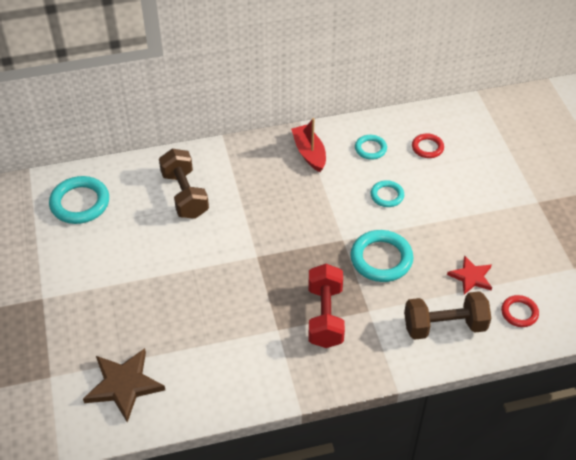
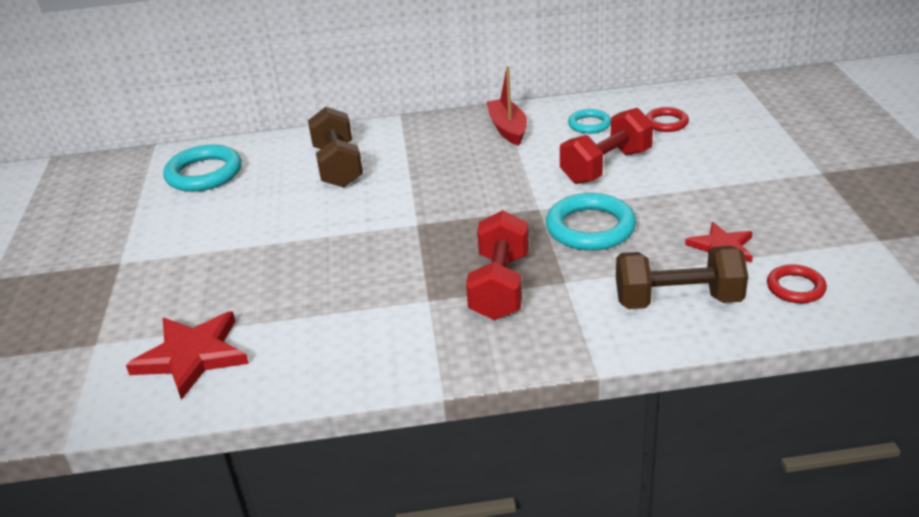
camera: 10 degrees right, 15 degrees down
(124, 385) = (192, 356): brown star -> red star
(387, 195) = (606, 166): turquoise ring -> red dumbbell

